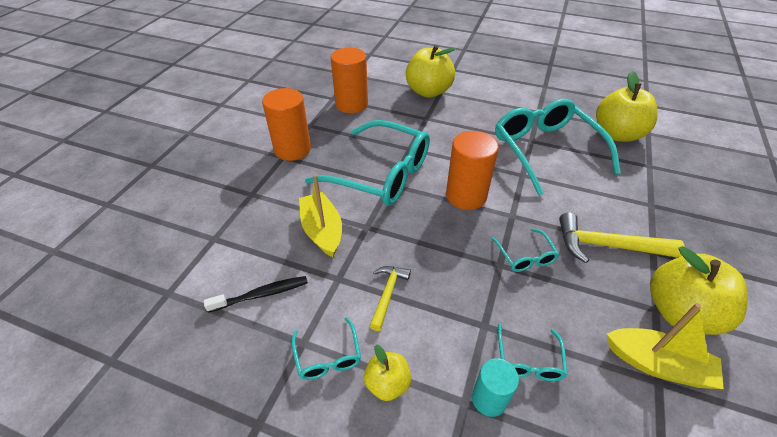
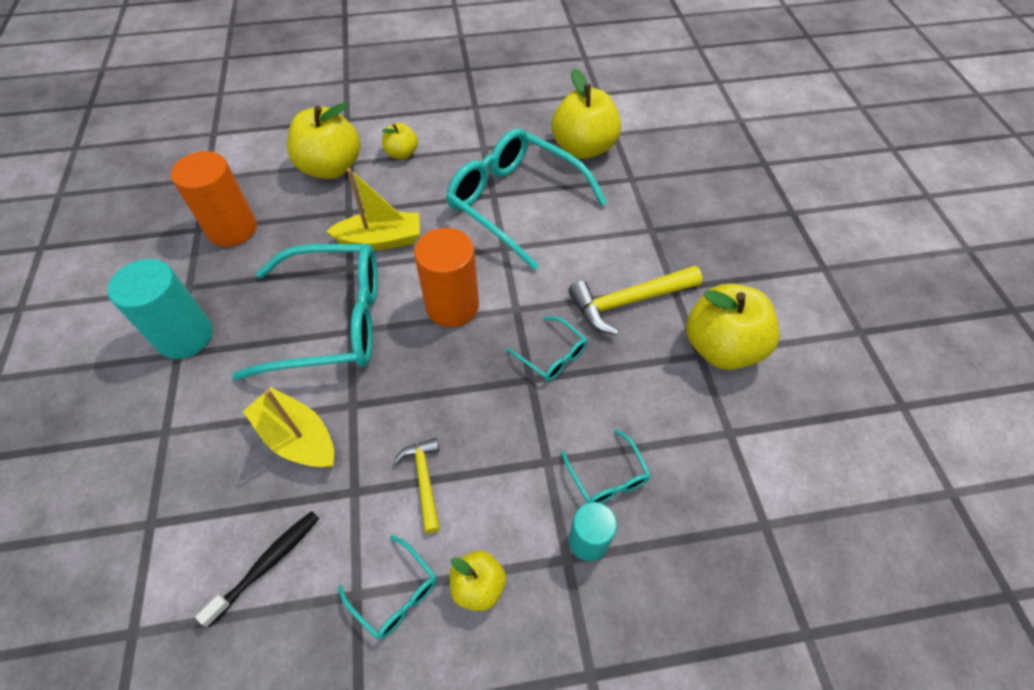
camera: 30 degrees left, 10 degrees up
(292, 149) = (185, 336): orange cylinder -> turquoise cylinder
(479, 98) = (402, 154): none -> yellow apple
(657, 364) = (722, 415): yellow boat -> yellow boat (381, 240)

